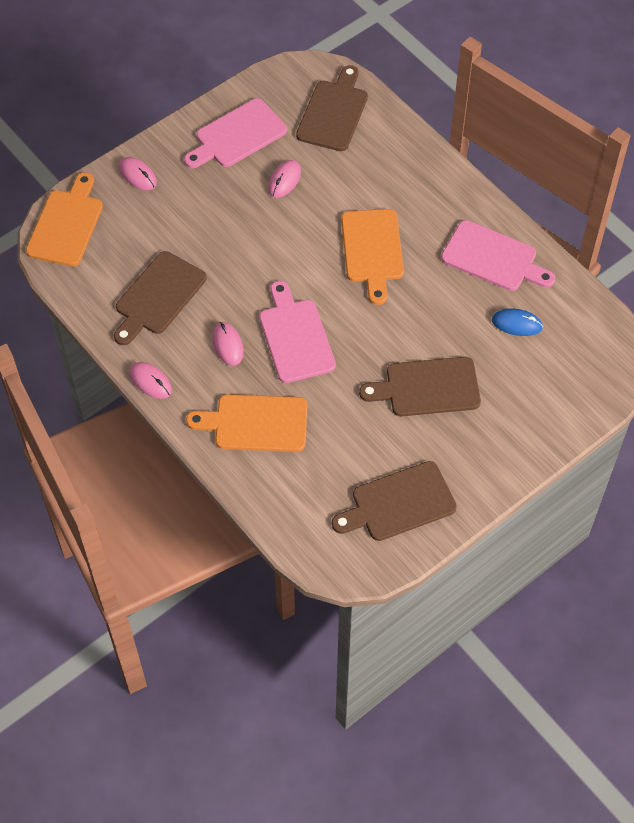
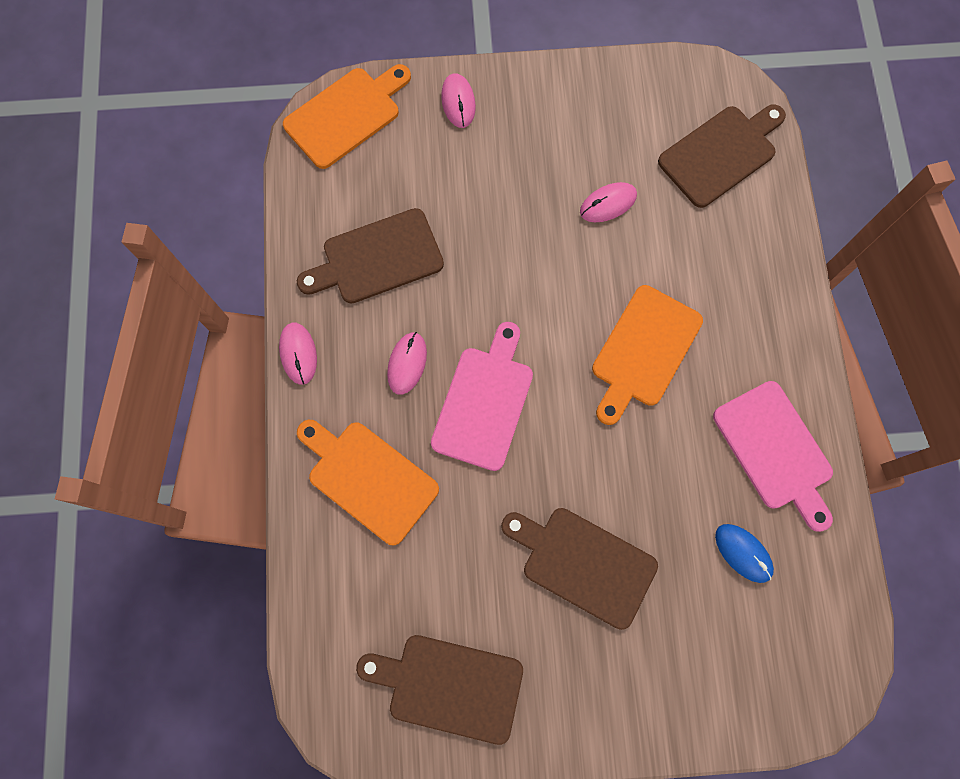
camera: 35 degrees right, 15 degrees up
(237, 136) = (595, 119): pink cutting board -> none

